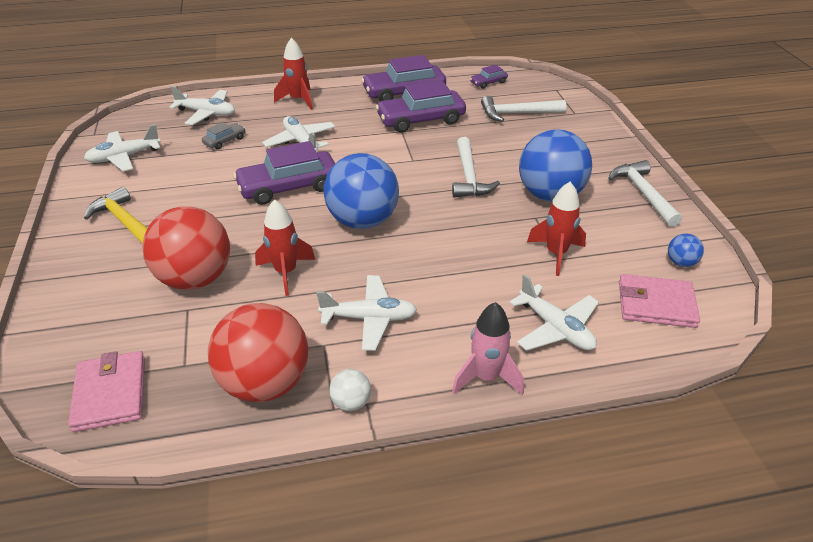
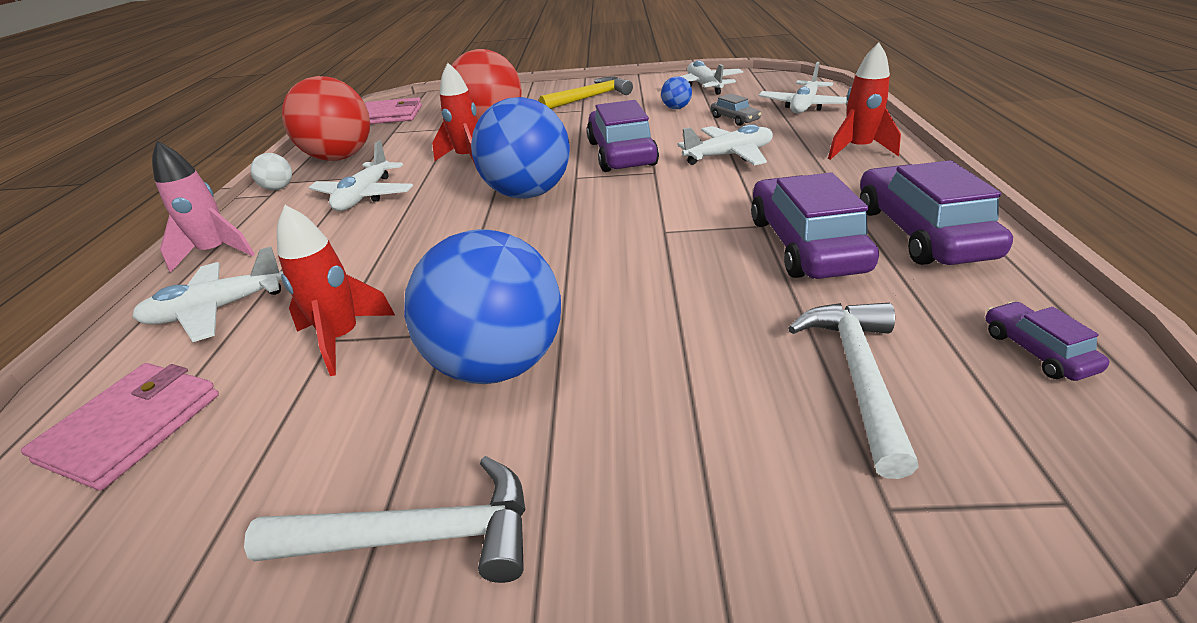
camera: 105 degrees right, 5 degrees down
(469, 177) = (597, 278): white hammer -> none
(681, 263) = (164, 511): blue ball -> blue ball (676, 108)

